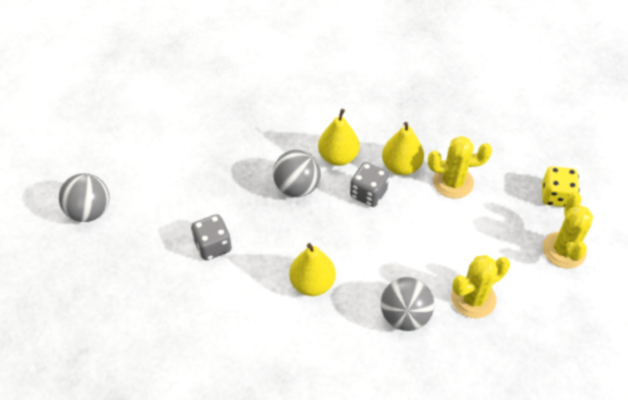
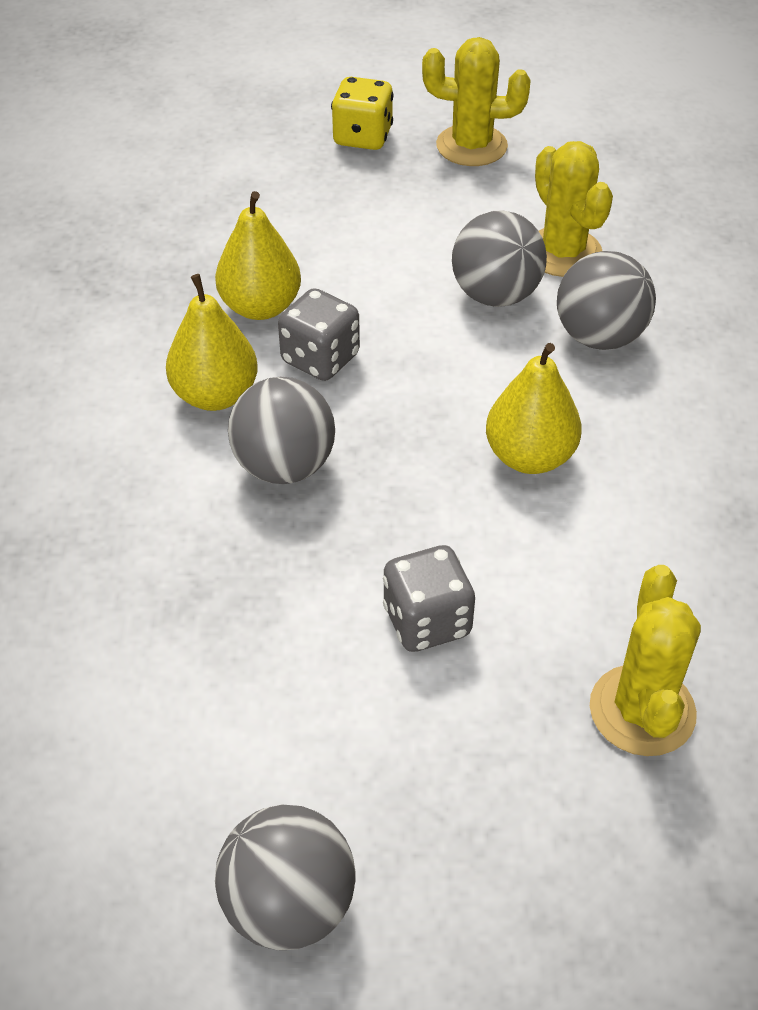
camera: 85 degrees left, 5 degrees down
(429, 266) = (495, 295): none -> grey ball
(453, 182) = (312, 245): yellow cactus -> yellow cactus (642, 710)

